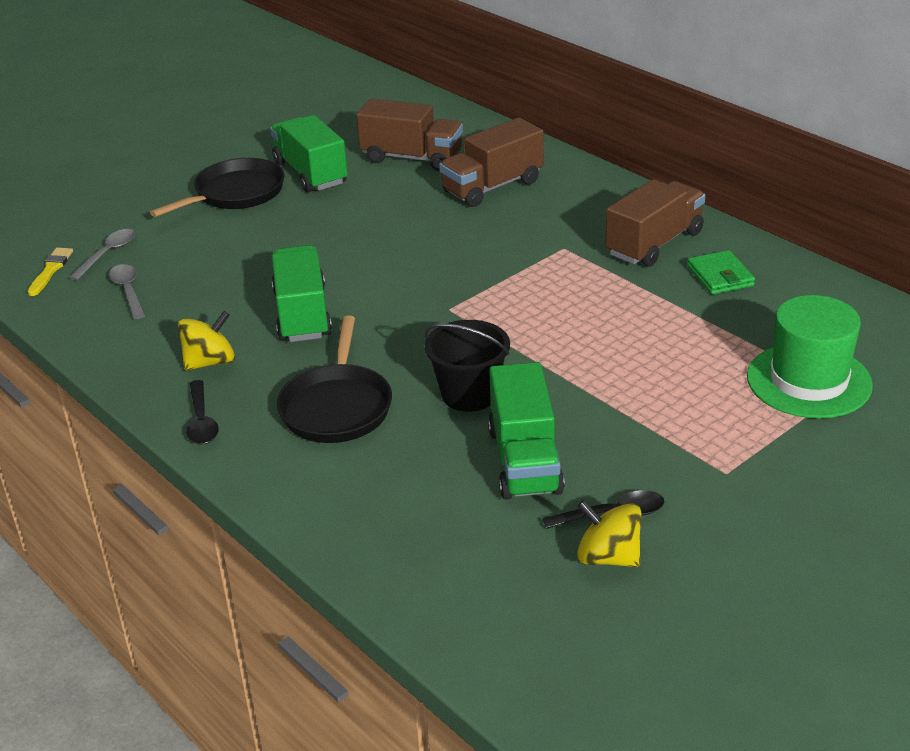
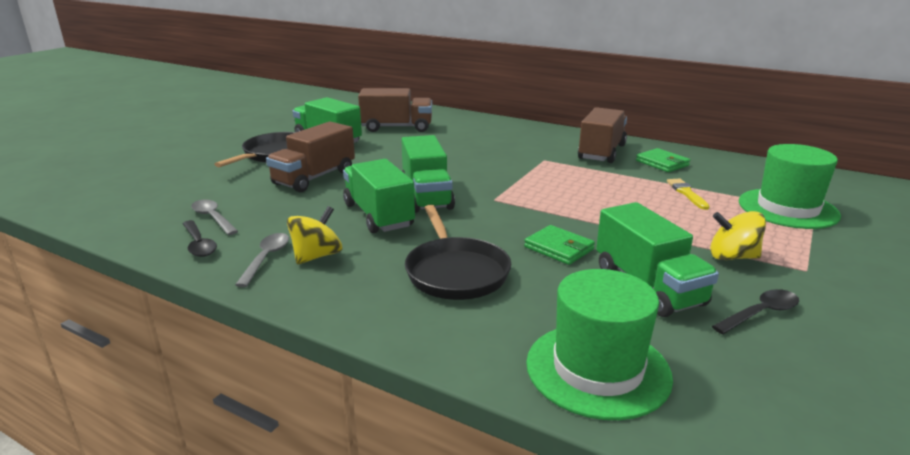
camera: 20 degrees left, 10 degrees down
(51, 270) = (132, 212): yellow brush -> yellow brush (686, 193)
(107, 254) = (183, 197): grey spoon -> grey spoon (266, 259)
(201, 421) = (335, 301): black spoon -> black spoon (199, 244)
(373, 292) = (426, 196): none -> green truck
(394, 539) = (597, 369): none -> green hat
(469, 394) = (559, 248): black bucket -> green wallet
(492, 187) = (465, 136): brown truck -> brown truck (314, 178)
(608, 557) = (796, 348): yellow spinning top -> yellow spinning top (732, 257)

